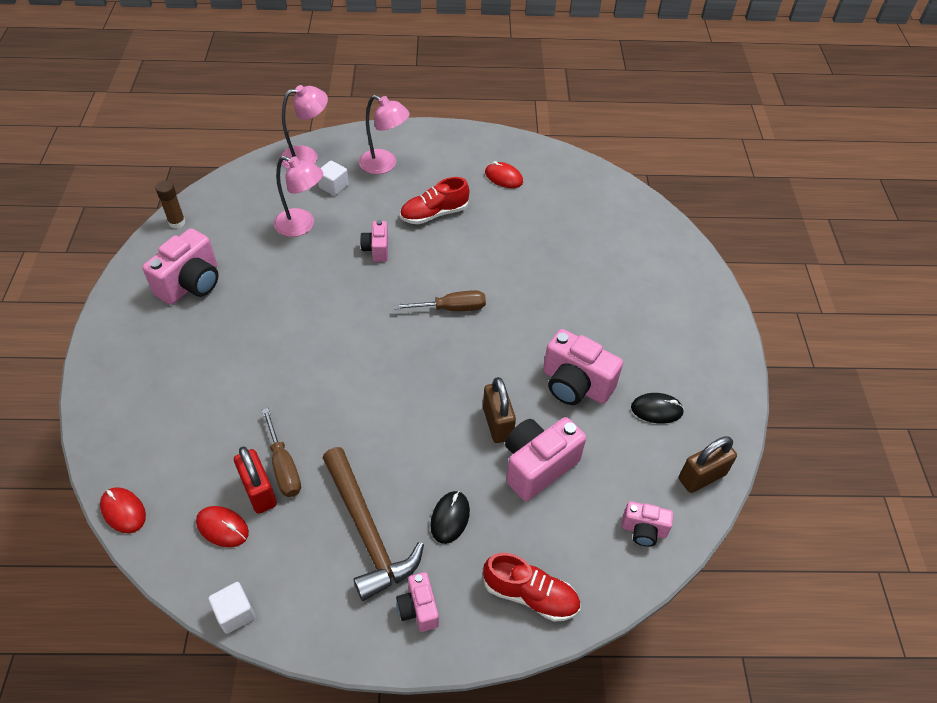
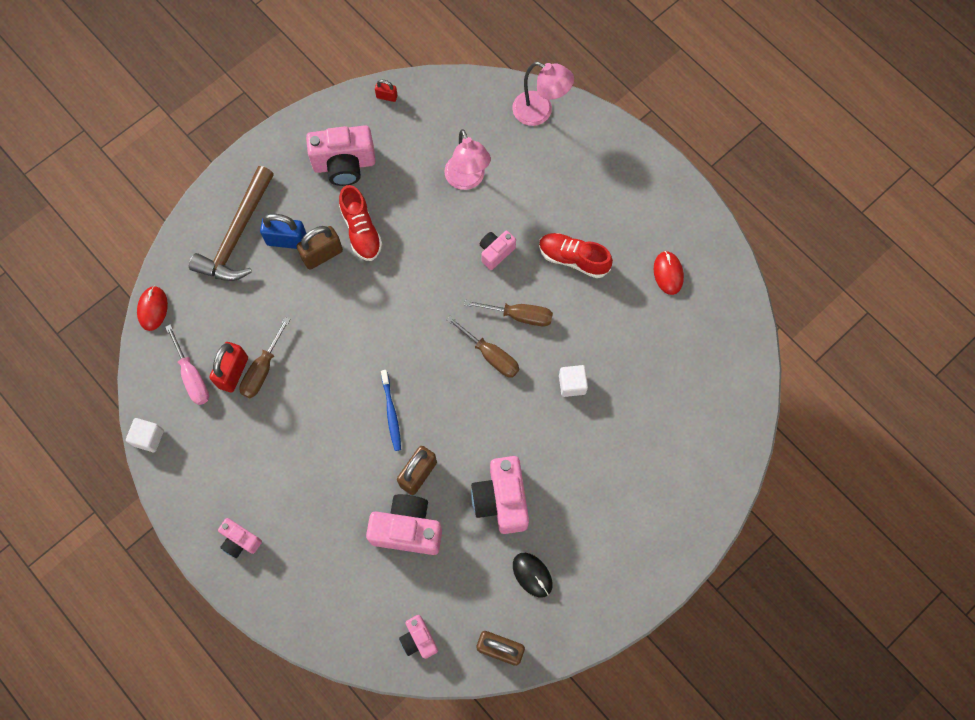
camera: 50 degrees right, 20 degrees up
(177, 222) = (387, 96): brown glue stick -> red padlock
(198, 365) = (287, 240): none -> blue padlock
(222, 527) = (192, 376): red mouse -> pink screwdriver
(242, 351) = (322, 255): none -> brown padlock
(333, 186) = (528, 162): white cube -> white cube (572, 384)
(367, 531) = (263, 463): brown hammer -> brown hammer (237, 235)
(385, 165) = (589, 174): pink lamp -> none
(418, 609) = (240, 541): pink camera -> pink camera turned 90 degrees counterclockwise
(427, 404) = (391, 413): none -> blue toothbrush
(440, 271) = (519, 315): none -> brown screwdriver
(450, 518) = (317, 505): black mouse -> none
(530, 595) = (307, 601): red shoe -> red shoe (361, 230)

